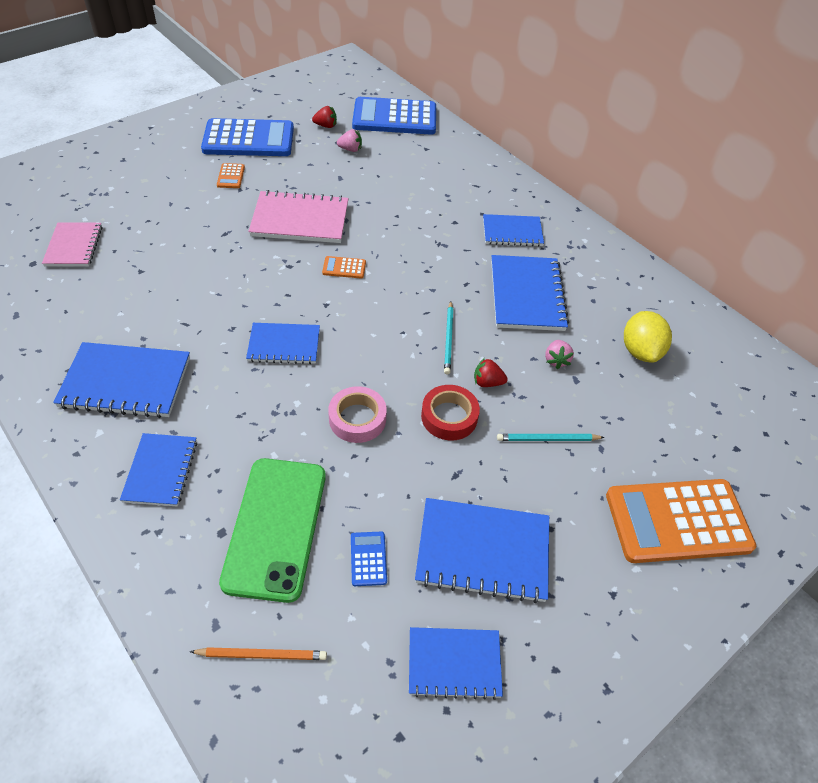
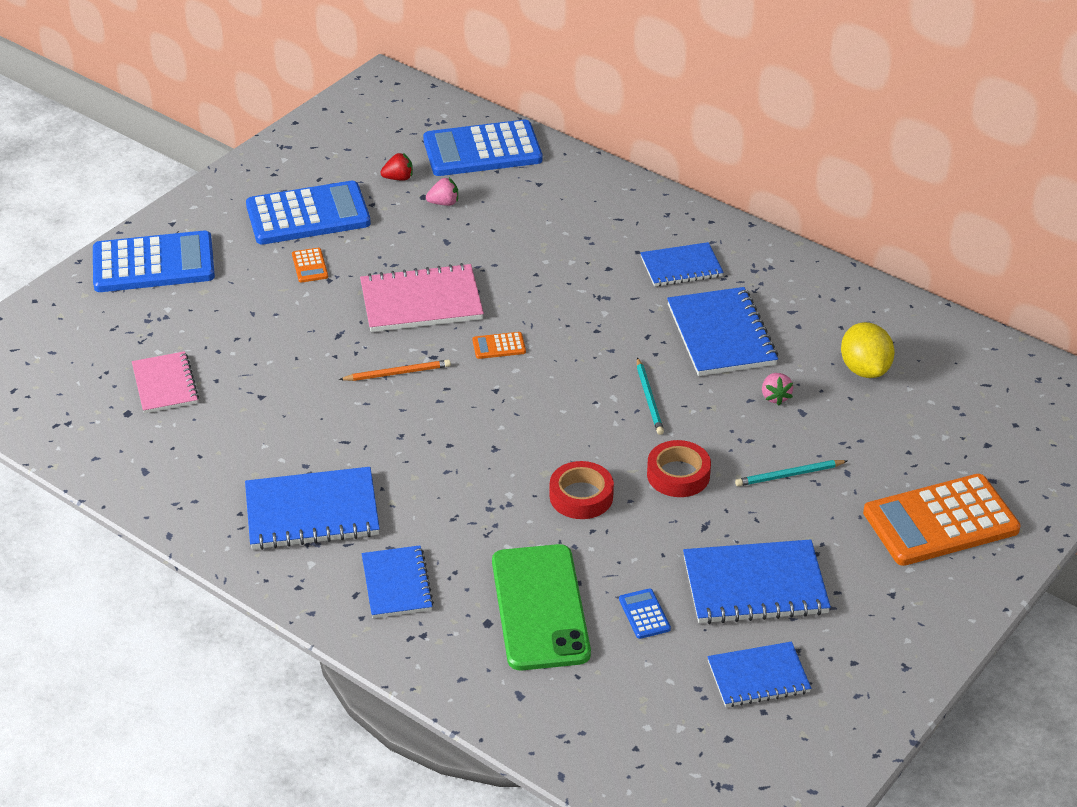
camera: 10 degrees left, 10 degrees down
(120, 153) = (153, 264): none -> blue calculator
(262, 655) = (575, 707): orange pencil -> orange pencil (397, 373)
(284, 345) = (468, 441): blue notebook -> none
(357, 419) = (581, 496): pink tape -> red tape
(487, 382) = (707, 434): red strawberry -> none

